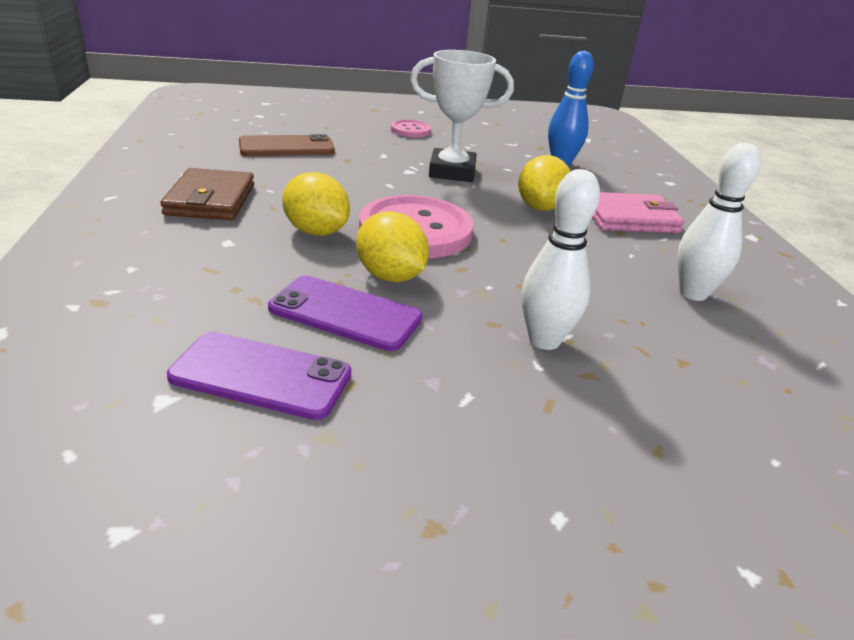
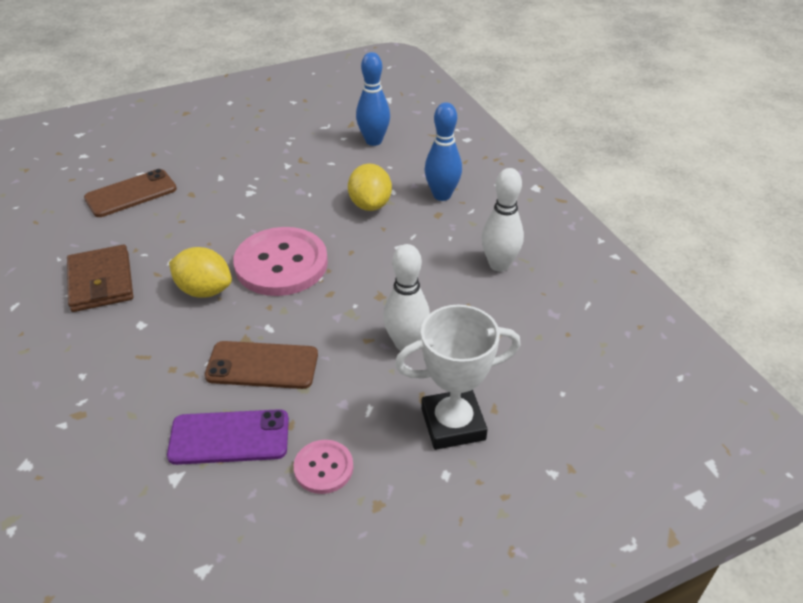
camera: 15 degrees left, 10 degrees up
(345, 313) = (262, 365): purple phone -> brown phone
(390, 276) = (280, 319): yellow lemon -> none
(410, 130) = (231, 135): pink button -> pink button (323, 468)
(452, 172) = (286, 182): white trophy -> white trophy (453, 424)
(629, 218) = (442, 195): pink wallet -> blue bowling pin

